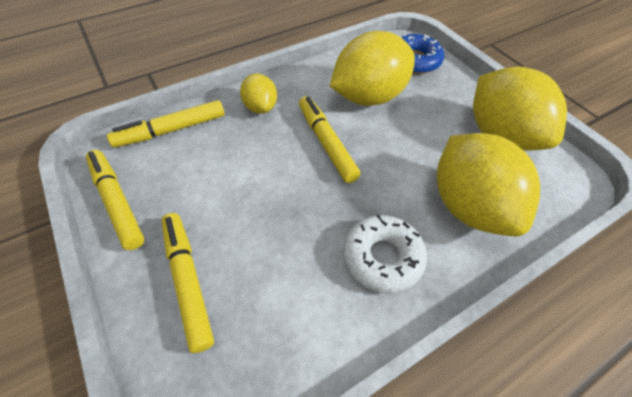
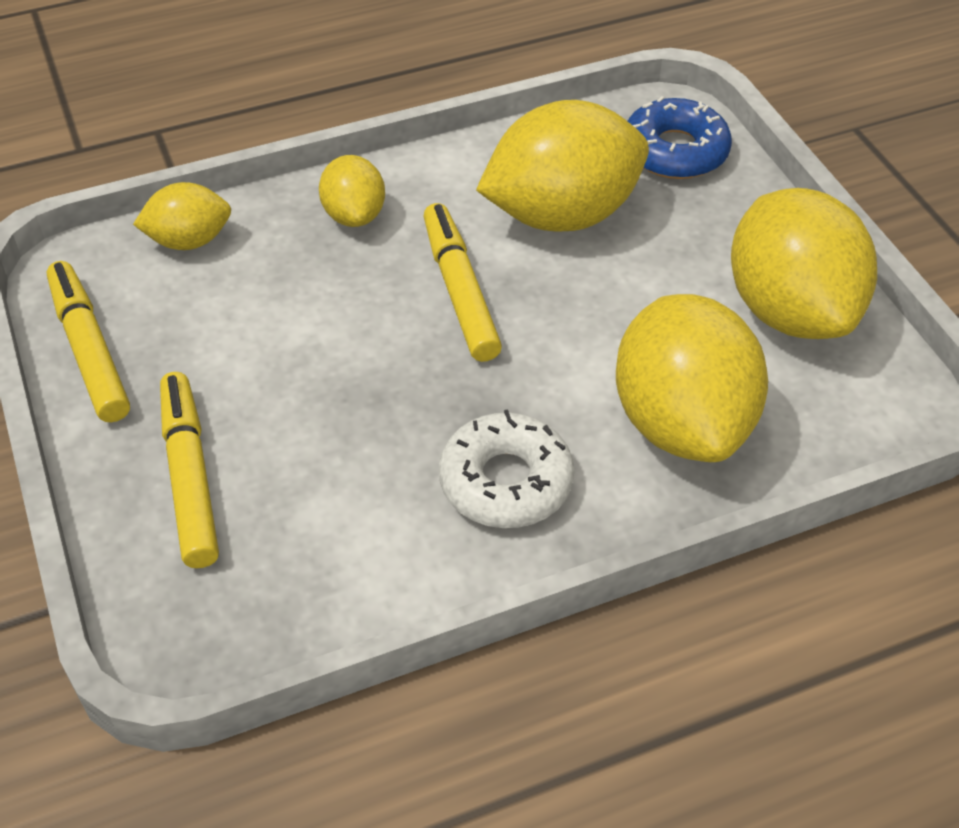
camera: 10 degrees right, 5 degrees down
(171, 130) = (189, 241): yellow marker -> yellow lemon

